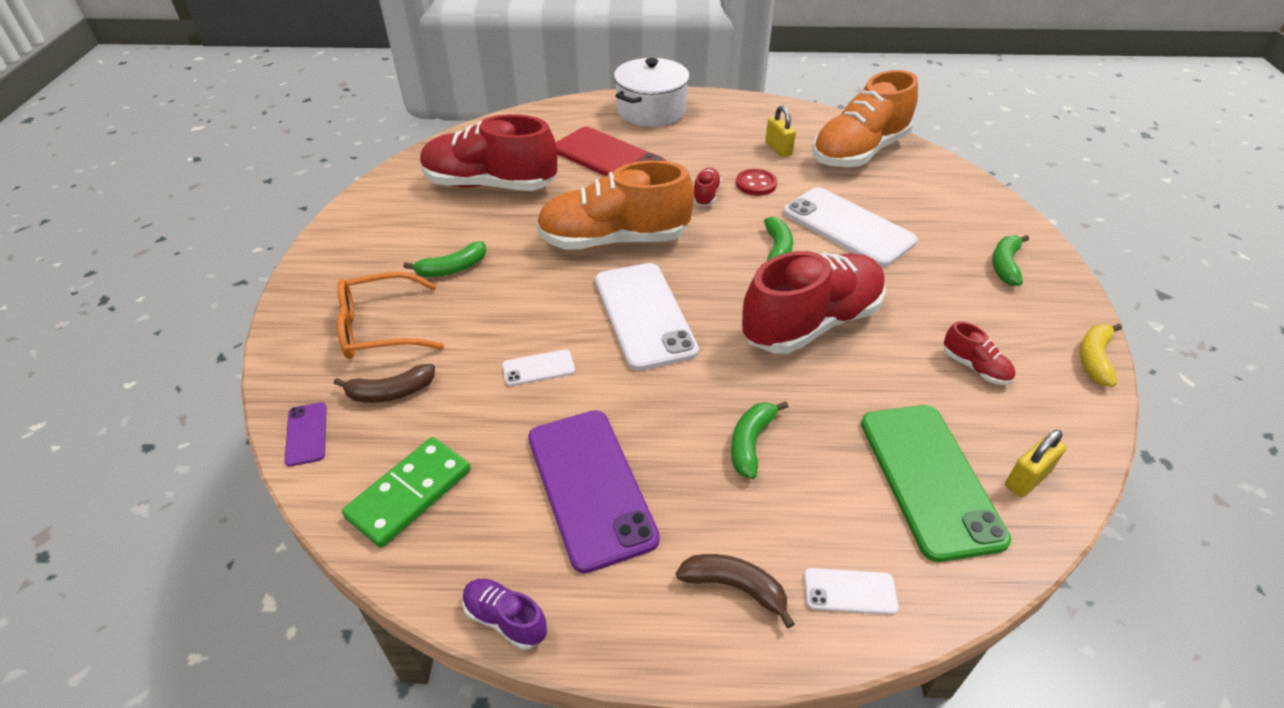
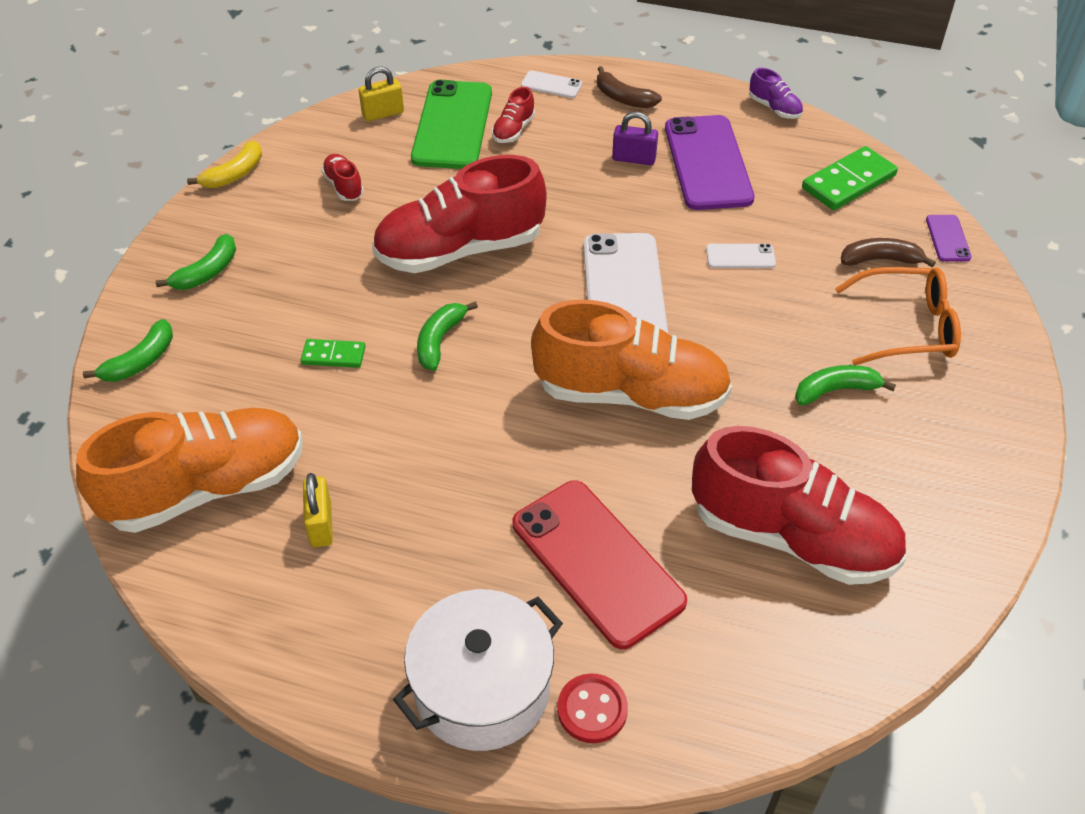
camera: 165 degrees left, 5 degrees up
(683, 473) = (634, 159): none -> purple padlock
(706, 195) = (482, 447): red shoe -> red shoe (513, 130)
(751, 443) = (572, 168): green banana -> green banana (140, 361)
(756, 184) = (401, 454): red button -> red button (592, 709)
(848, 227) = (333, 355): white phone -> green domino

